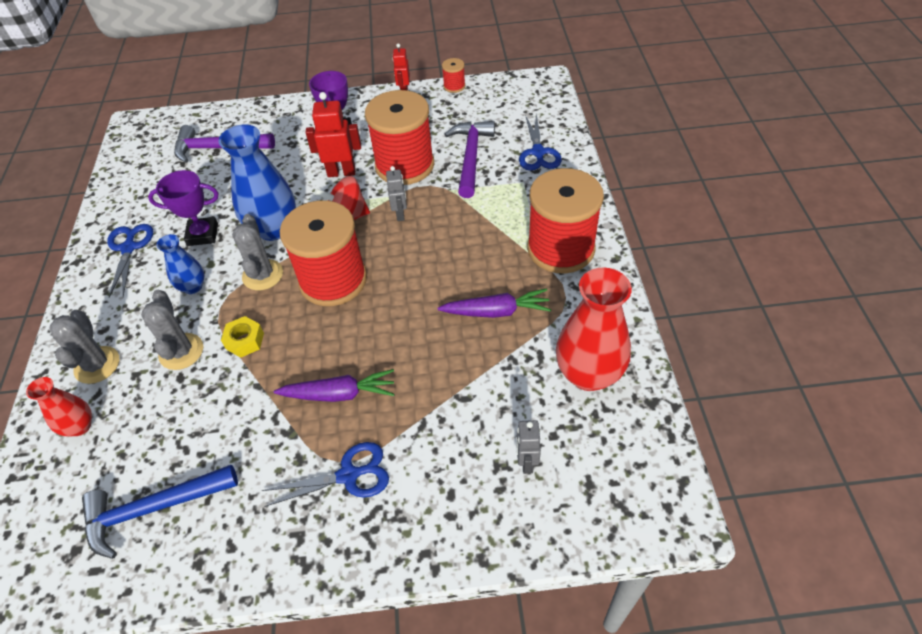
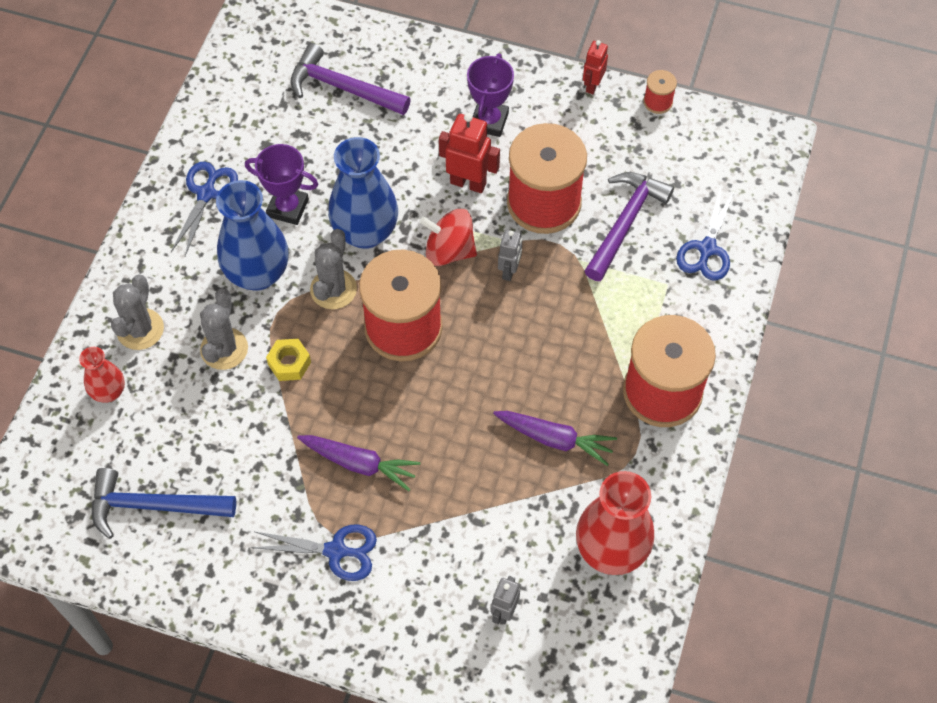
camera: 20 degrees right, 10 degrees up
(193, 287) = (258, 274): blue vase -> blue vase, size x1.85

